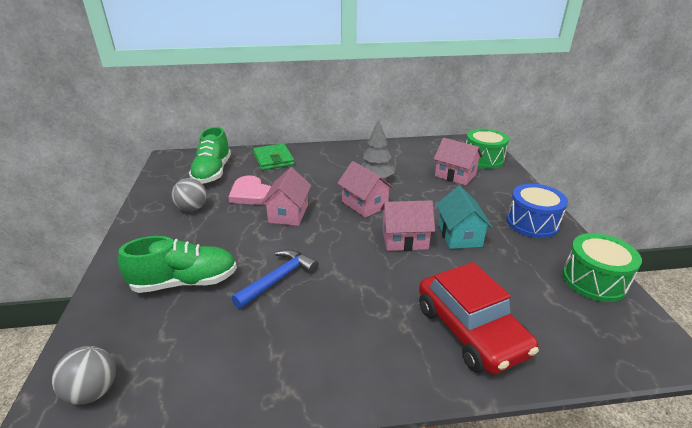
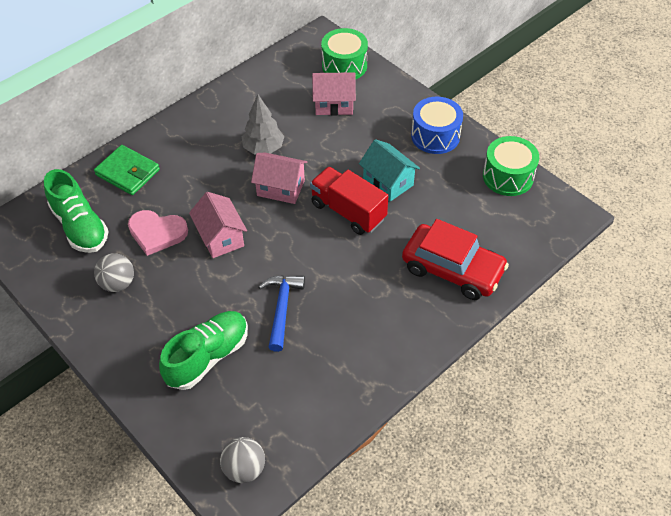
camera: 35 degrees left, 20 degrees up
(404, 240) = (348, 211): pink house -> red truck

